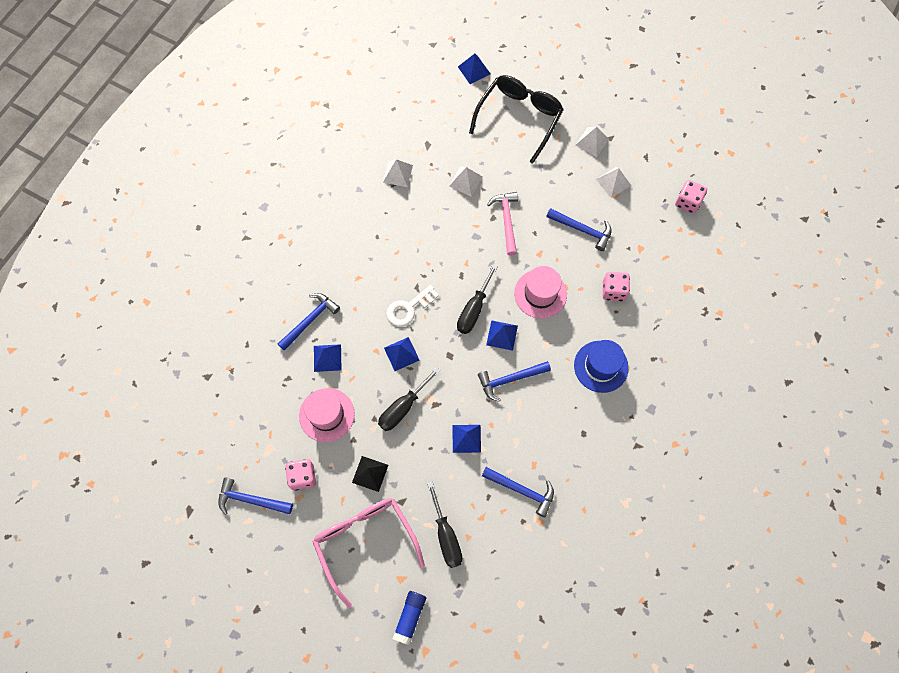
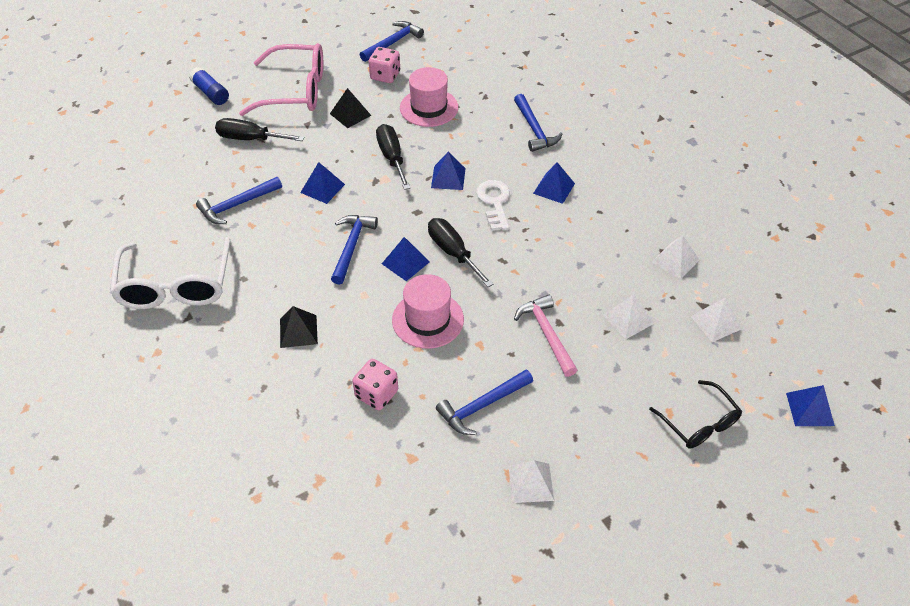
camera: 120 degrees right, 20 degrees down
(327, 358) = (485, 127): blue pyramid -> blue pyramid (554, 188)
(506, 220) = (547, 334): pink hammer -> pink hammer turned 135 degrees counterclockwise
(519, 118) = (699, 423): black glasses -> black glasses, size x0.59
(592, 142) = (613, 493): white pyramid -> white pyramid (716, 322)
(601, 366) = (298, 331): blue hat -> black pyramid
(620, 475) = (175, 286): none -> white glasses
(687, 202) = (439, 563): pink dice -> none

